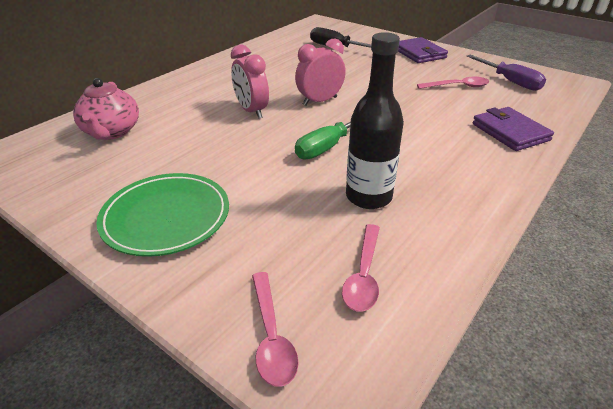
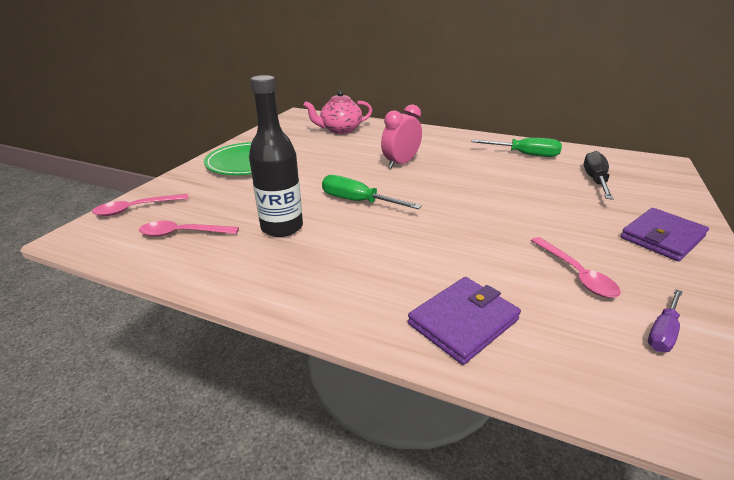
camera: 75 degrees right, 5 degrees down
(273, 56) = (525, 154): none -> green screwdriver
(320, 101) = (444, 188): pink clock -> none
(510, 82) = (662, 332): purple screwdriver -> purple screwdriver, size x0.64

